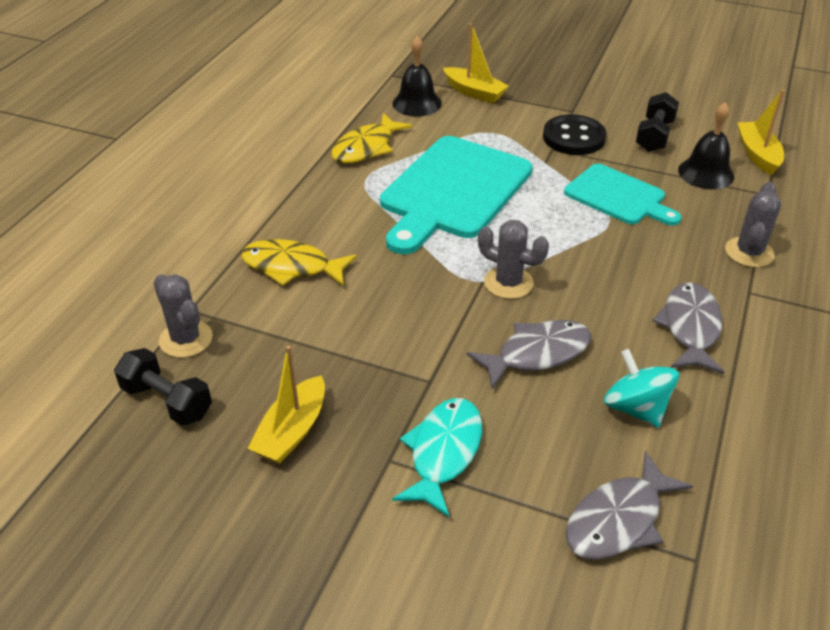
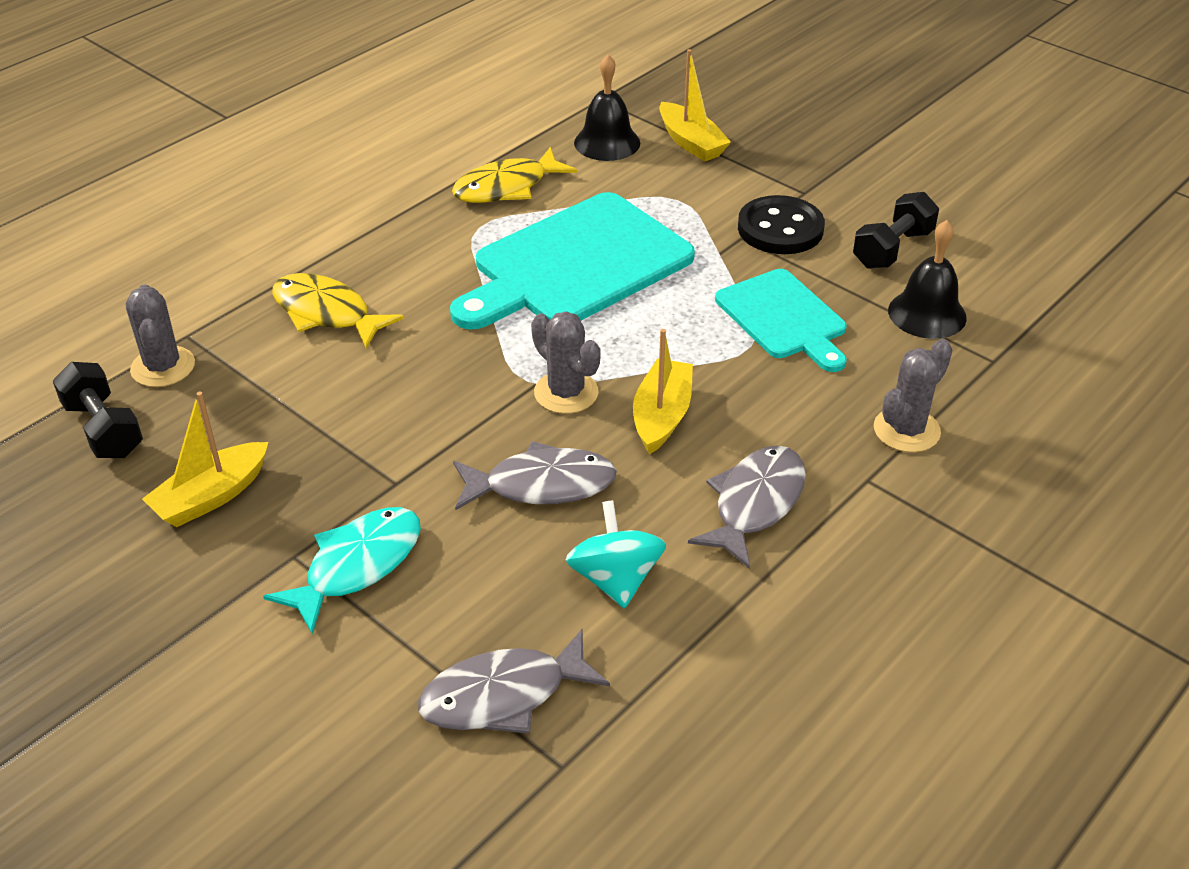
camera: 20 degrees right, 0 degrees up
(757, 155) = (1021, 305): yellow boat -> yellow boat (662, 416)

